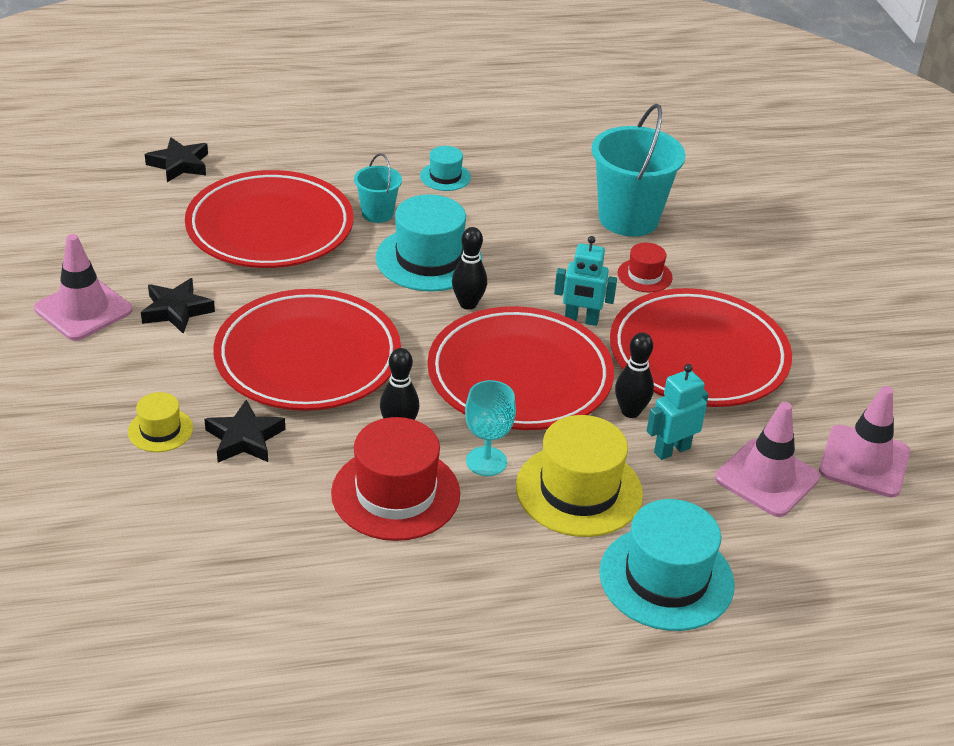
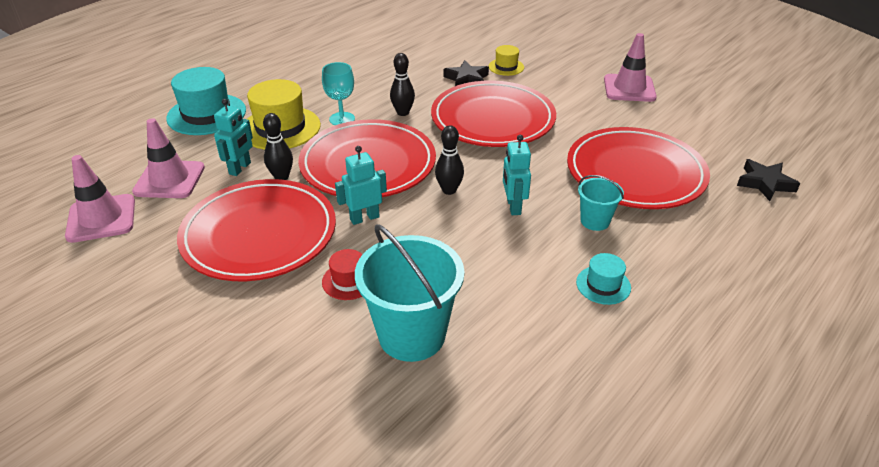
camera: 145 degrees right, 0 degrees up
(176, 310) = (591, 108): black star -> none
(395, 493) = (371, 90): red hat -> none
(429, 259) = (513, 206): turquoise hat -> turquoise robot

